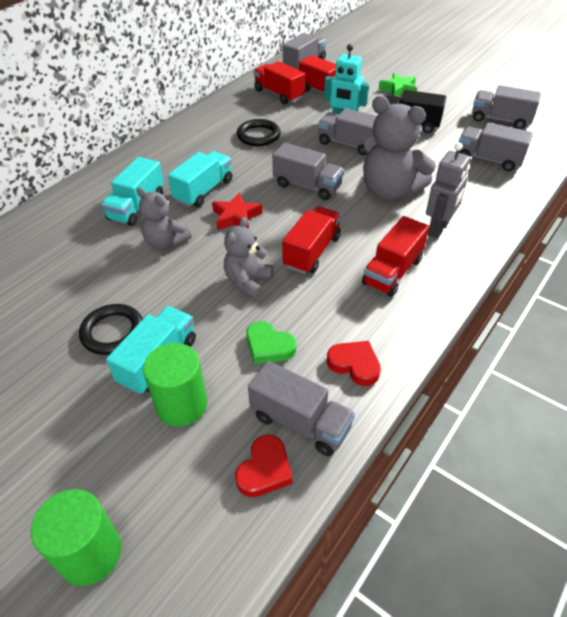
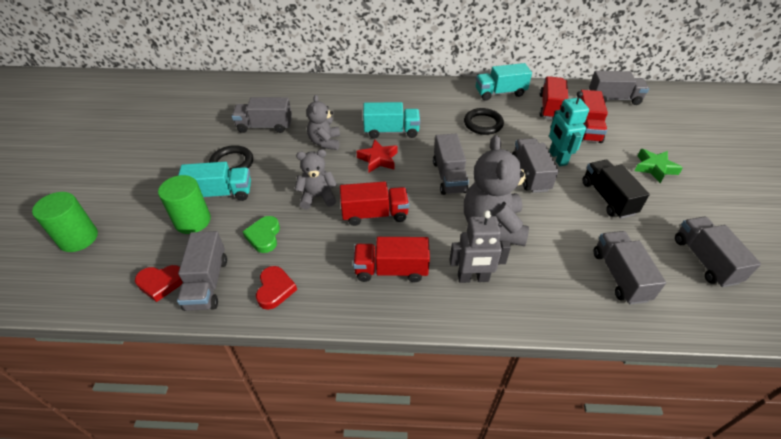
camera: 55 degrees right, 0 degrees up
(76, 278) = (265, 126): none -> grey truck
(137, 207) = (347, 113): turquoise truck -> turquoise truck (500, 93)

